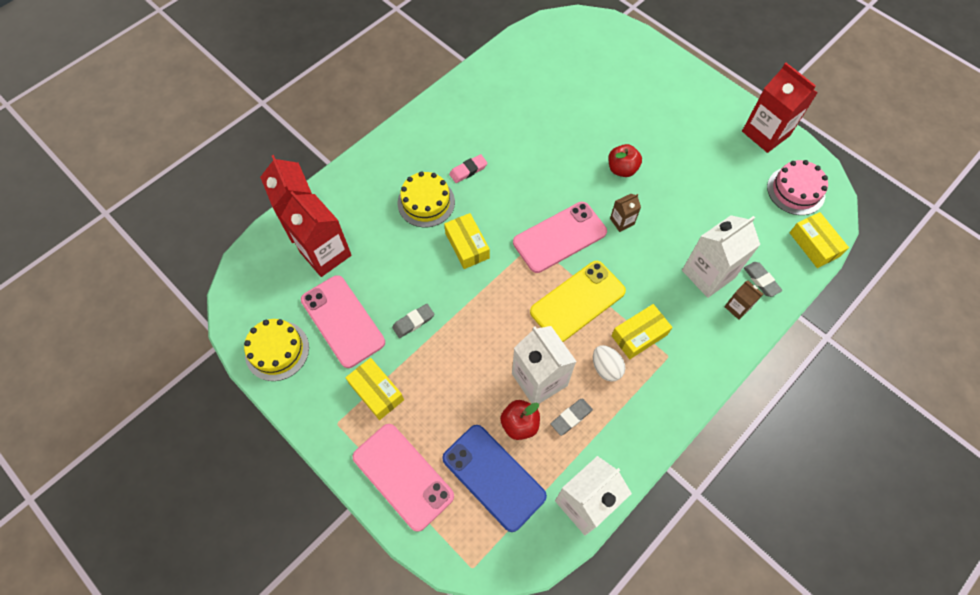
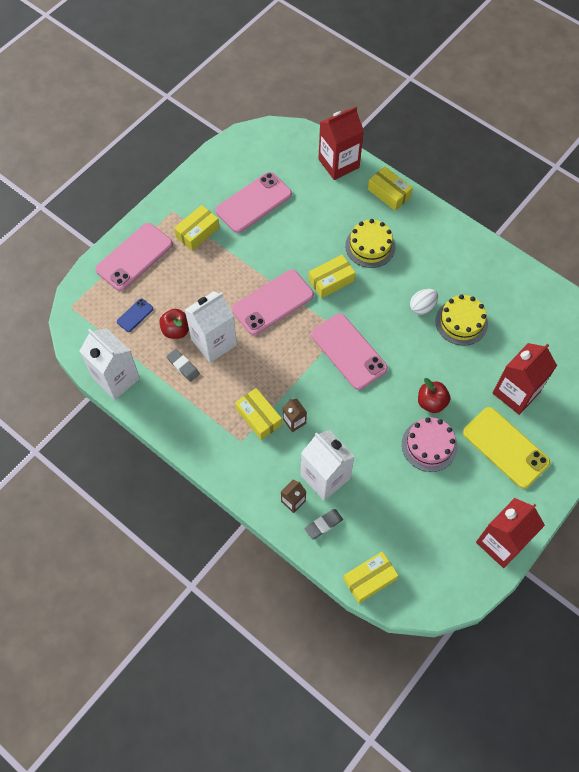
camera: 85 degrees right, 0 degrees up
(277, 350) = (226, 165): yellow cake -> yellow cake (461, 322)
(325, 254) = (311, 182): red carton -> red carton (516, 393)
(357, 176) = (389, 193): none -> yellow box
(413, 322) = (257, 250): grey eraser -> none
(468, 170) = (408, 275): pink eraser -> none
(490, 309) = (273, 302): none -> pink phone
(494, 477) = (135, 315): blue phone -> blue phone, size x0.46
(577, 301) = (286, 368): yellow phone -> yellow phone (505, 447)
(606, 368) = (227, 391): white egg -> white egg (422, 307)
(622, 221) = (372, 402): brown carton -> brown carton (294, 421)
(795, 190) = (432, 567): pink cake -> pink cake (429, 445)

